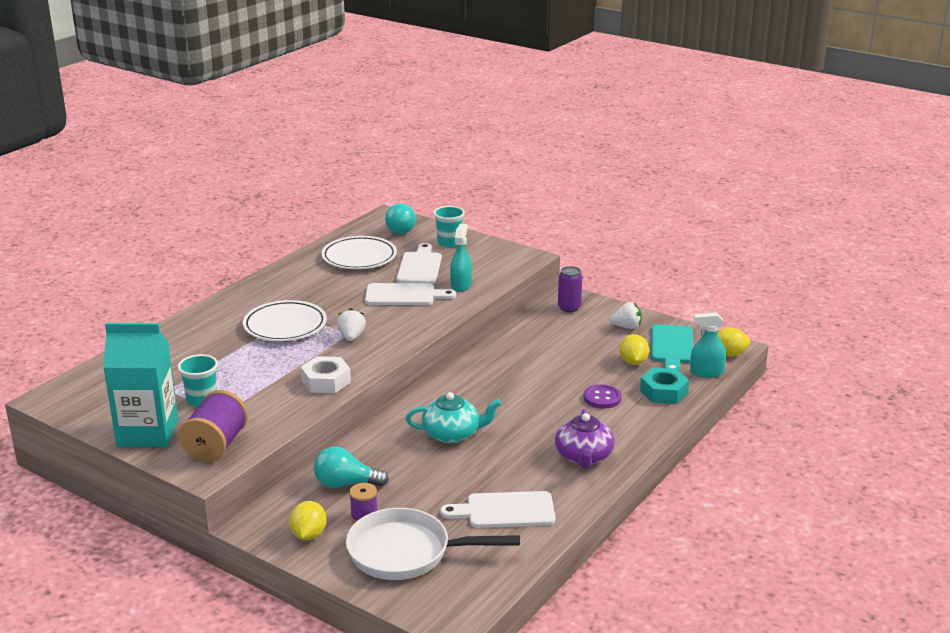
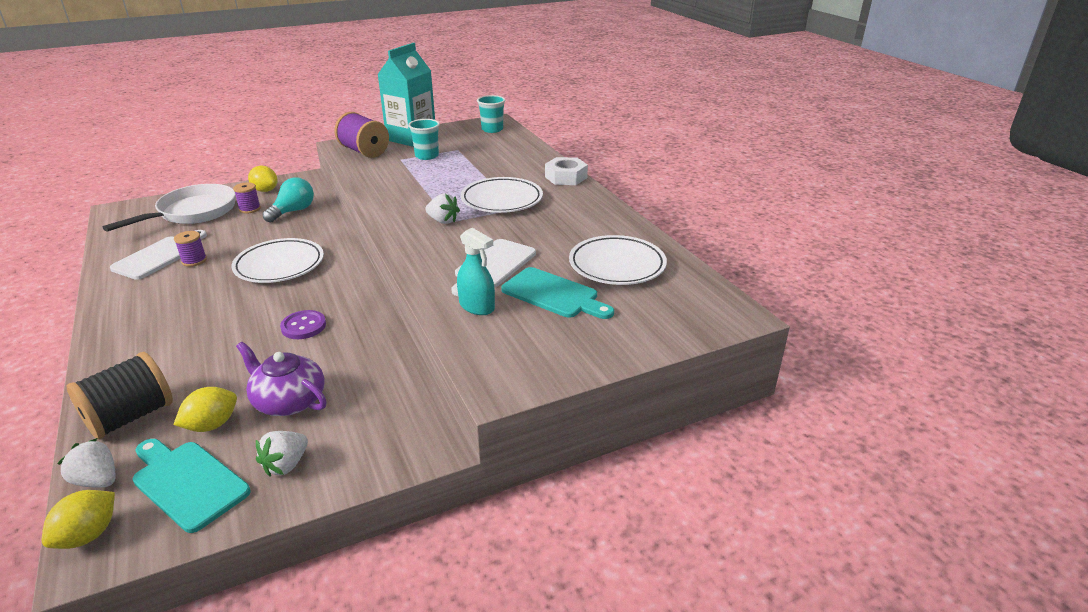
camera: 120 degrees right, 5 degrees up
(326, 381) = (387, 196): white nut -> white nut (566, 177)
(401, 229) = (681, 313): turquoise light bulb -> none
(419, 267) = (554, 294): white cutting board -> turquoise cutting board
(449, 243) = (606, 337): turquoise cup -> turquoise cup (492, 129)
(452, 434) = (279, 265): turquoise teapot -> white plate
(491, 484) = (194, 261): none -> purple spool
(569, 308) = (396, 434): purple can -> none
(583, 457) = (143, 314): purple teapot -> purple teapot (289, 401)
(602, 398) = (194, 366): purple button -> purple button (303, 326)
(633, 362) = (212, 425): yellow lemon -> yellow lemon turned 75 degrees counterclockwise
(663, 392) = (130, 417): turquoise nut -> black spool
(706, 372) = (97, 480): turquoise spray bottle -> white strawberry

